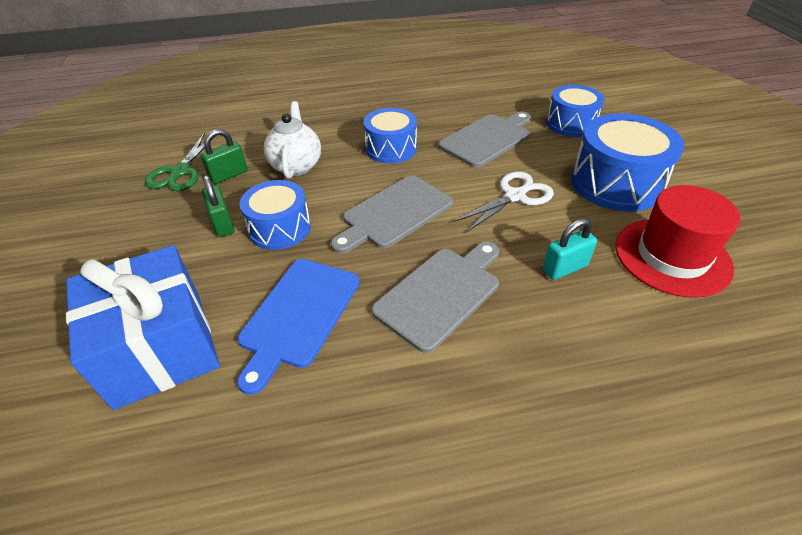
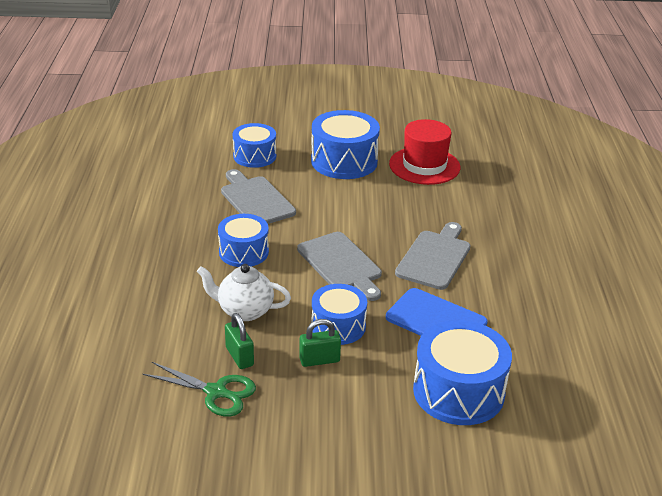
camera: 80 degrees left, 10 degrees down
(160, 348) = (458, 391): blue gift -> blue drum
(441, 294) = (435, 258): grey cutting board -> grey cutting board turned 60 degrees clockwise
(515, 196) = (342, 205): white scissors -> none
(565, 268) = (424, 205): turquoise padlock -> none

